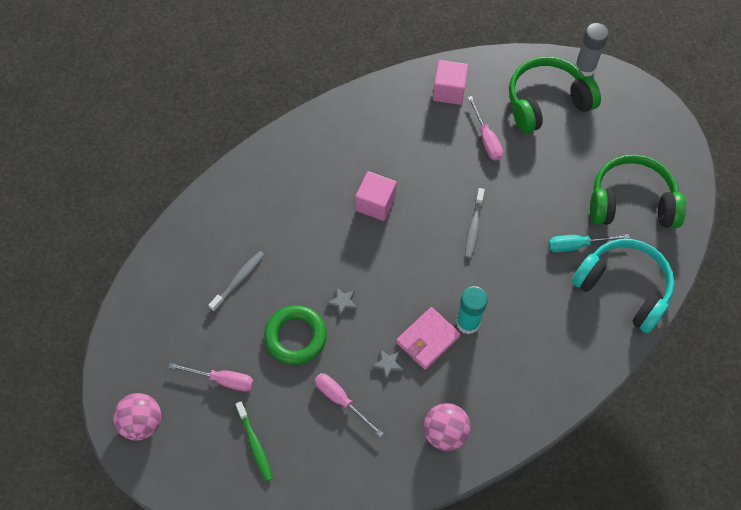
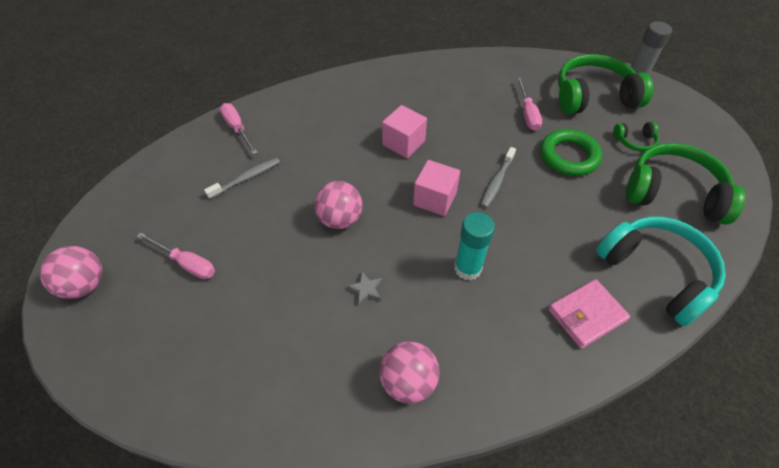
camera: 15 degrees right, 10 degrees down
(255, 444) = (187, 338): green toothbrush -> none
(296, 337) = (279, 240): green ring -> green ring (569, 156)
(341, 400) = (301, 314): pink screwdriver -> pink screwdriver (237, 129)
(343, 302) = (340, 219): grey star -> pink ball
(428, 339) = (418, 275): pink wallet -> pink wallet (586, 315)
(449, 91) = (500, 73): pink cube -> pink cube (435, 199)
(577, 245) = (607, 220): turquoise screwdriver -> none
(592, 150) = (634, 141): none -> green headphones

